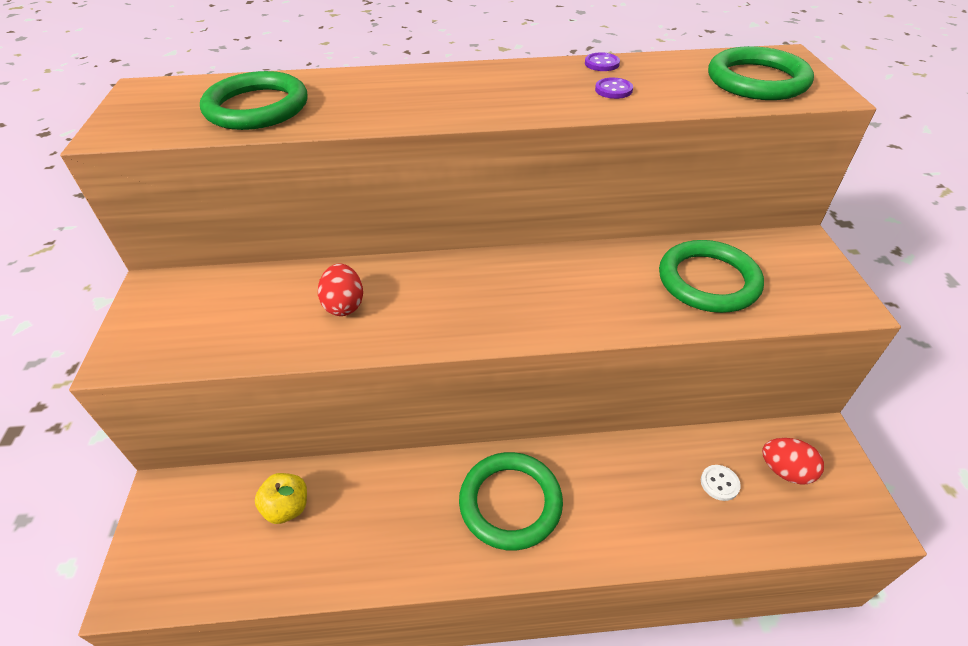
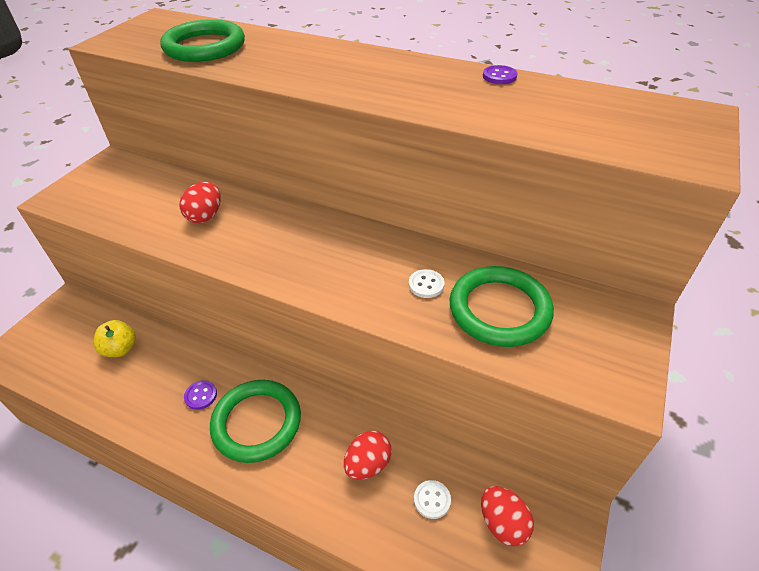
camera: 30 degrees right, 0 degrees up
(613, 90) = (480, 101): purple button -> purple button (201, 395)
(630, 284) = (426, 285): none -> white button
(644, 483) = (368, 464): none -> red egg
(757, 80) = (634, 129): green ring -> none

